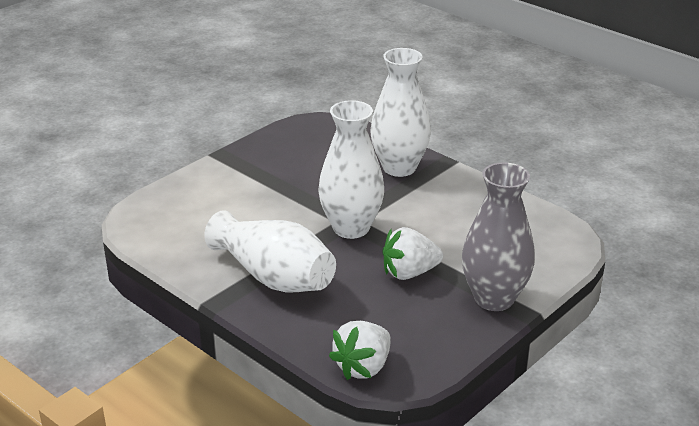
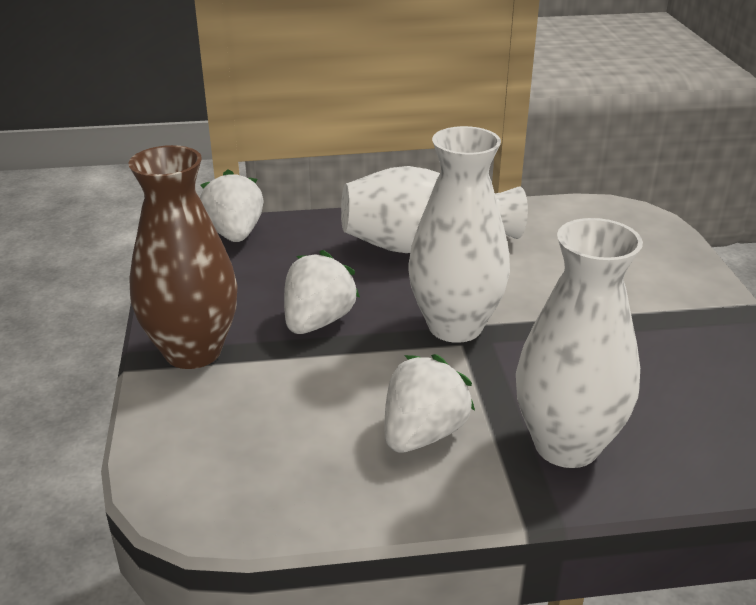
camera: 130 degrees right, 0 degrees up
(444, 202) = (423, 434): none -> white strawberry
(494, 298) = (193, 351): grey vase -> brown vase

